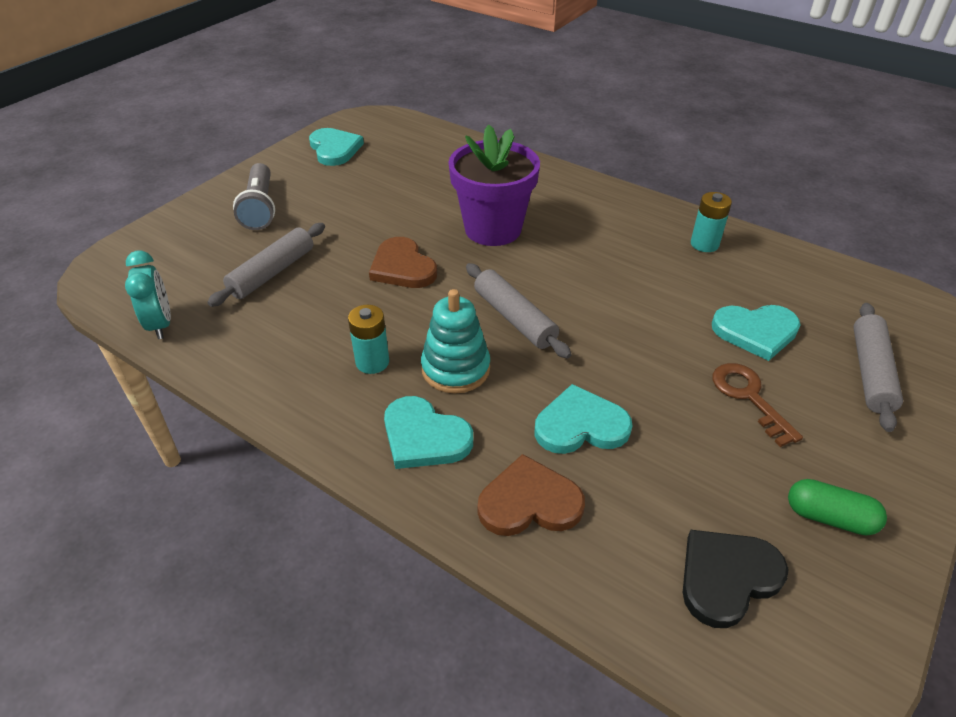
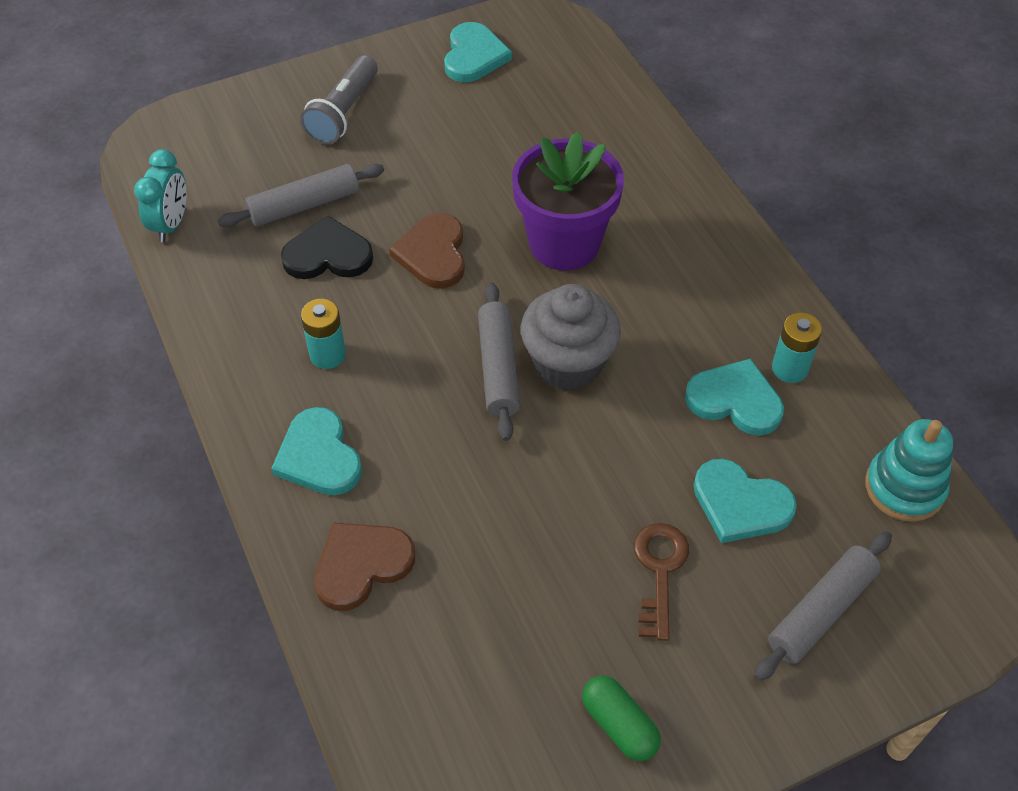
camera: 30 degrees right, 10 degrees up
(455, 368) = (398, 399): turquoise stacking toy -> turquoise stacking toy (904, 487)
(529, 502) = (361, 565): brown heart -> brown heart turned 60 degrees counterclockwise
(561, 296) = (568, 363): none -> grey cupcake
(580, 425) = (467, 516): turquoise heart -> turquoise heart (735, 400)
(727, 577) = (473, 722): black heart -> black heart (328, 255)

